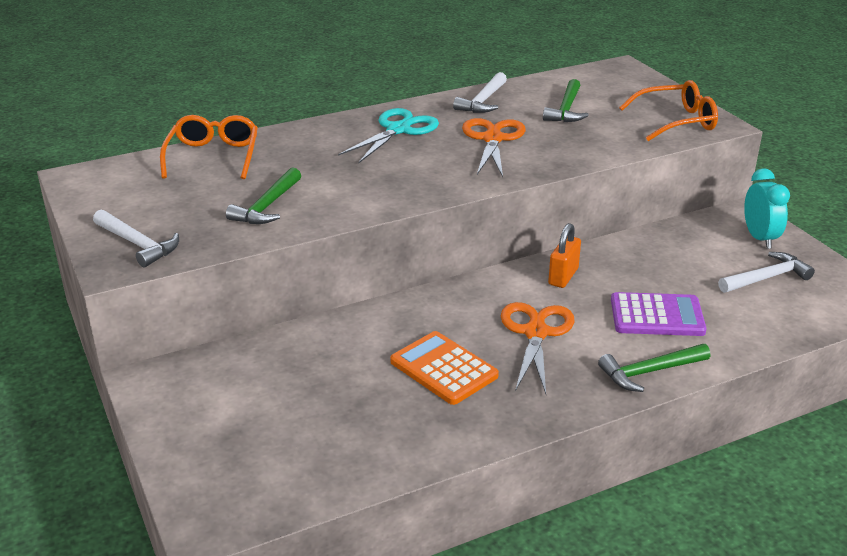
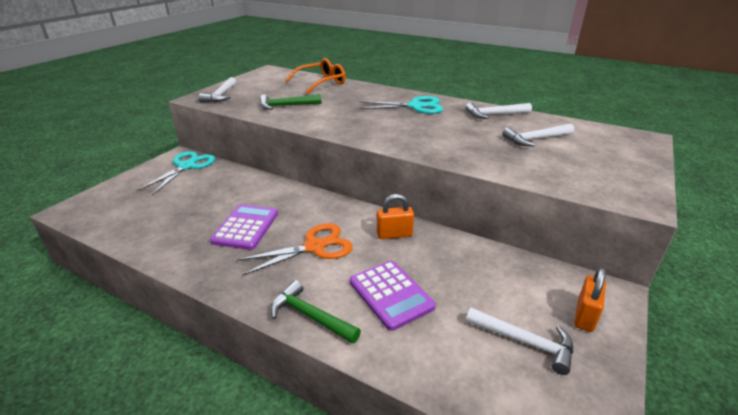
camera: 55 degrees right, 0 degrees up
(199, 379) = (187, 166): none -> turquoise scissors
(443, 369) = (246, 227): orange calculator -> purple calculator
(493, 139) = (450, 131): orange scissors -> none
(566, 110) = (535, 139): green hammer -> white hammer
(677, 121) = (605, 182): orange glasses -> none
(759, 238) = (585, 316): turquoise clock -> orange padlock

